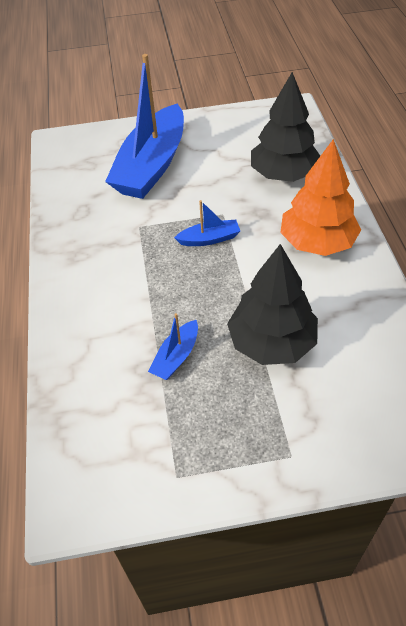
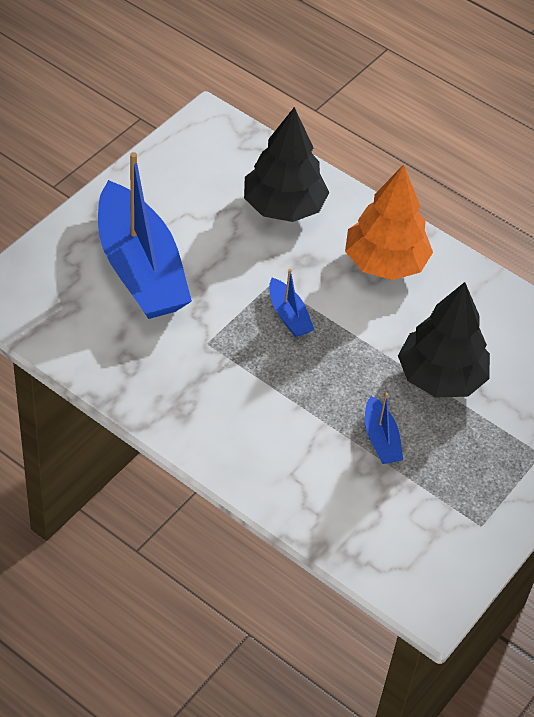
camera: 50 degrees left, 0 degrees up
(209, 239) = (288, 315): blue boat -> blue boat turned 120 degrees clockwise

